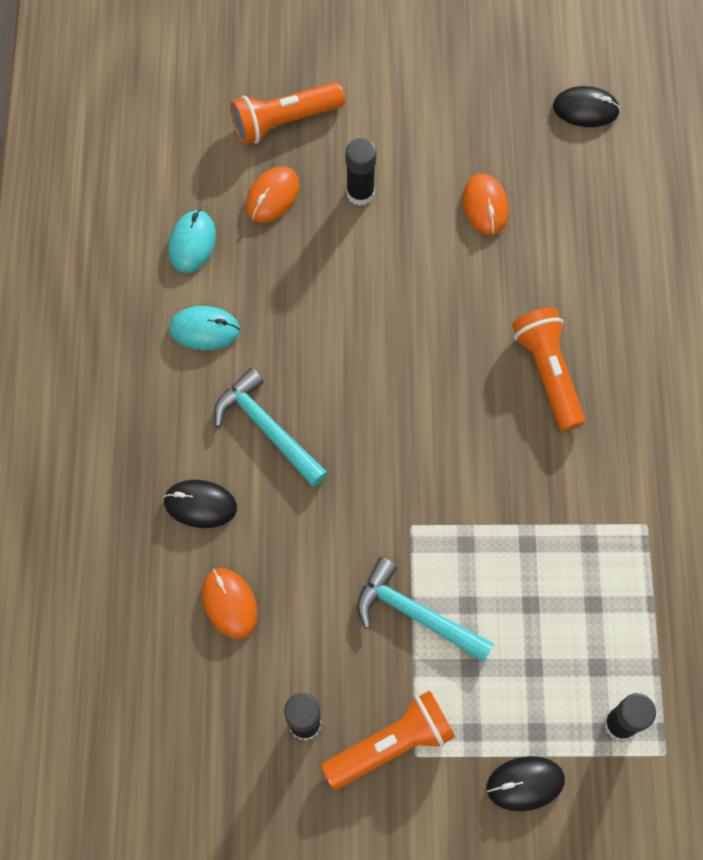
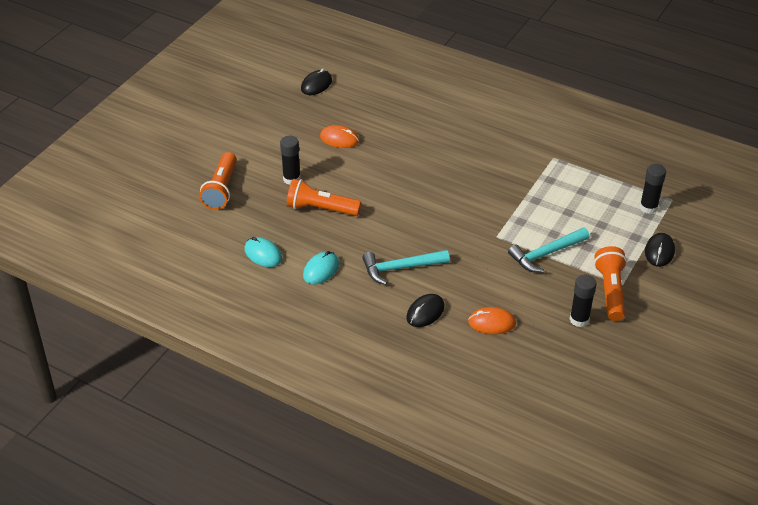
camera: 60 degrees left, 25 degrees down
(272, 196) = (263, 212): orange mouse -> none
(547, 373) = (449, 156): orange flashlight -> orange flashlight (321, 209)

